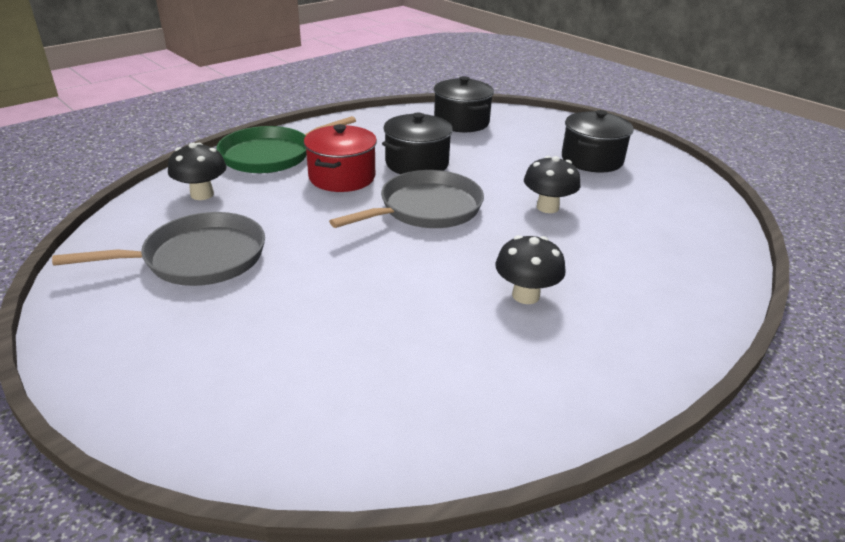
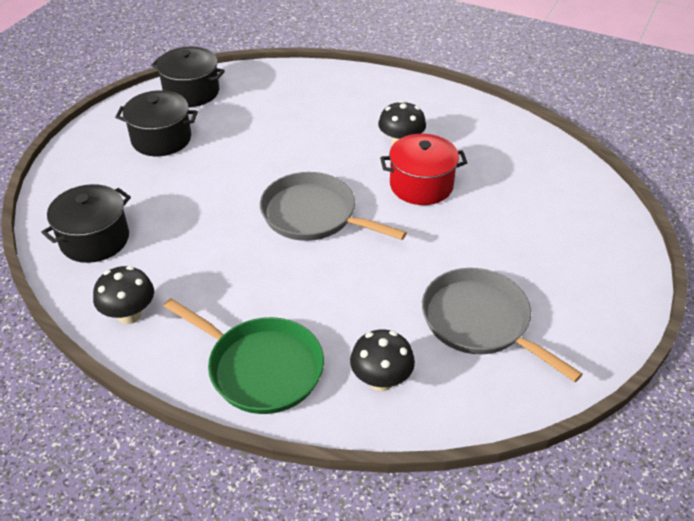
camera: 110 degrees left, 10 degrees up
(342, 177) = (284, 288): red pot -> red pot (421, 185)
(417, 163) = (224, 245): black pot -> black pot (191, 92)
(547, 207) = (271, 151): black mushroom -> black mushroom (129, 315)

